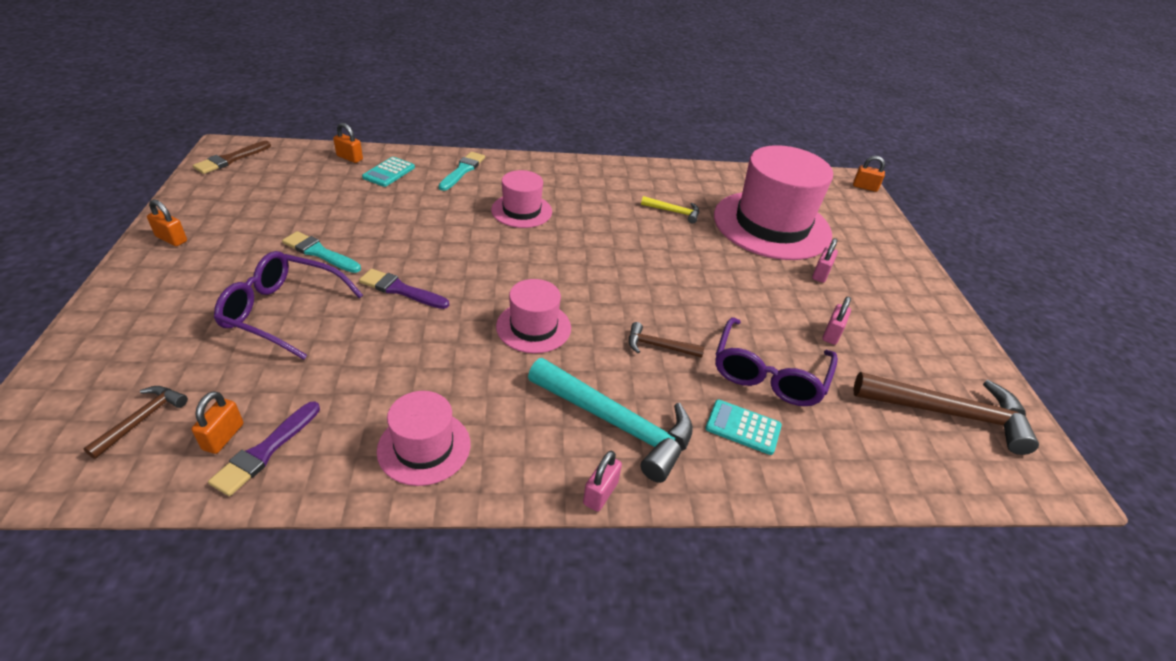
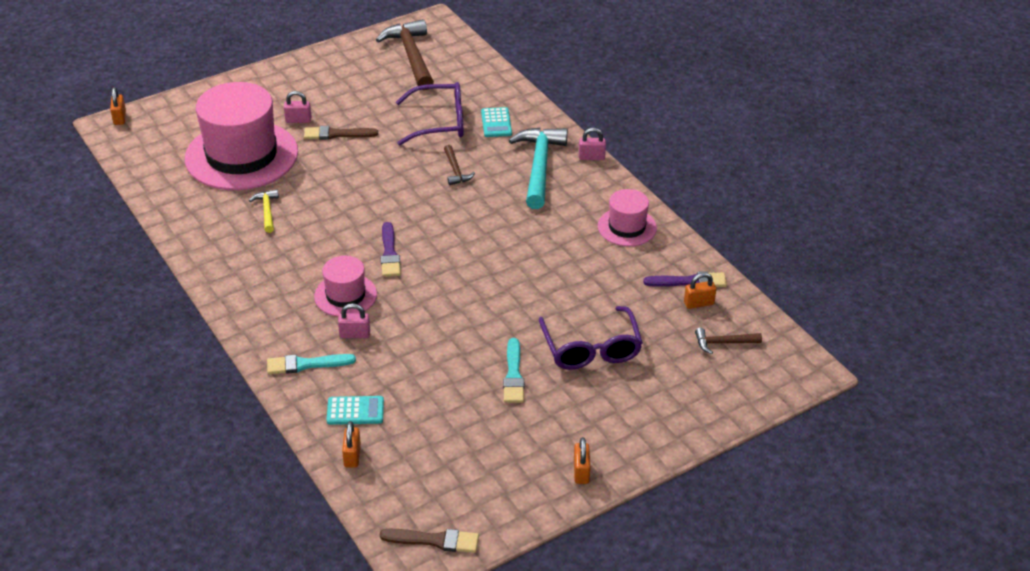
camera: 115 degrees left, 0 degrees up
(401, 290) = (513, 307): purple brush -> purple brush (389, 253)
(533, 327) = (489, 228): pink hat -> none
(781, 289) = (336, 134): none -> brown brush
(832, 334) = (372, 105): pink padlock -> pink padlock (355, 334)

